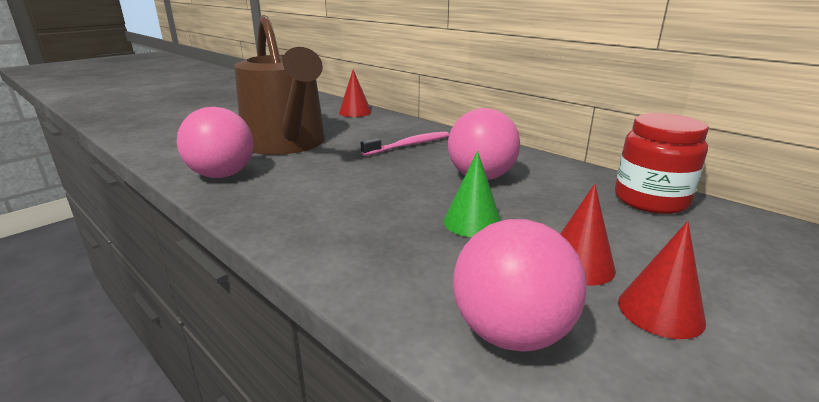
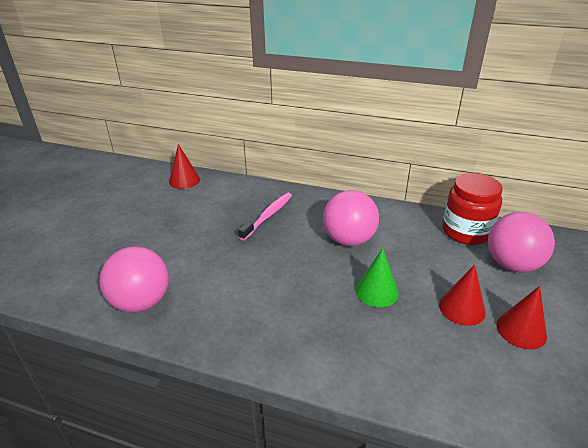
camera: 25 degrees left, 10 degrees up
(287, 144) = (161, 243): brown watering can -> none
(511, 333) = (462, 379): pink ball -> pink ball (512, 264)

